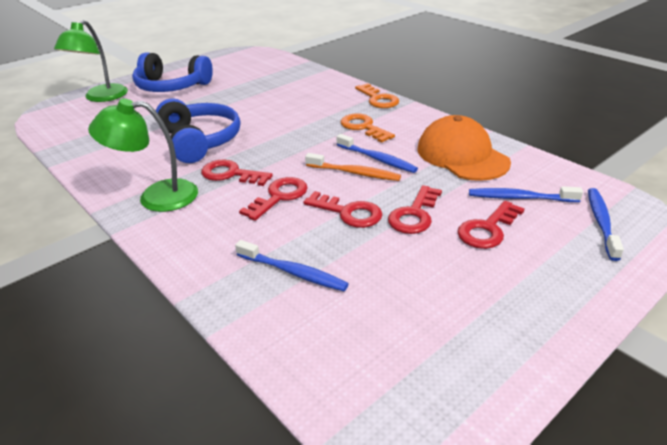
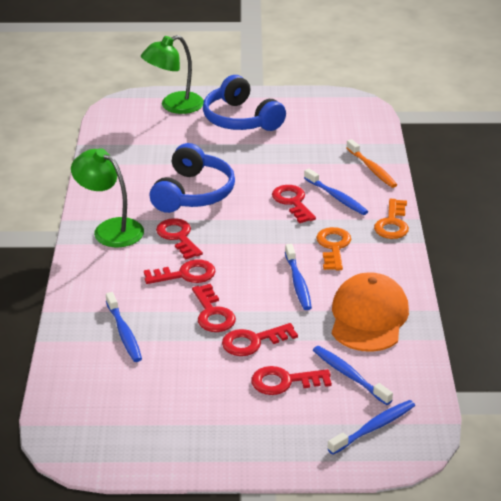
camera: 40 degrees right, 0 degrees up
(289, 115) = (292, 202): none -> red key
(316, 101) = (336, 197): none -> blue toothbrush
(354, 173) = (263, 285): orange toothbrush -> orange toothbrush (372, 169)

